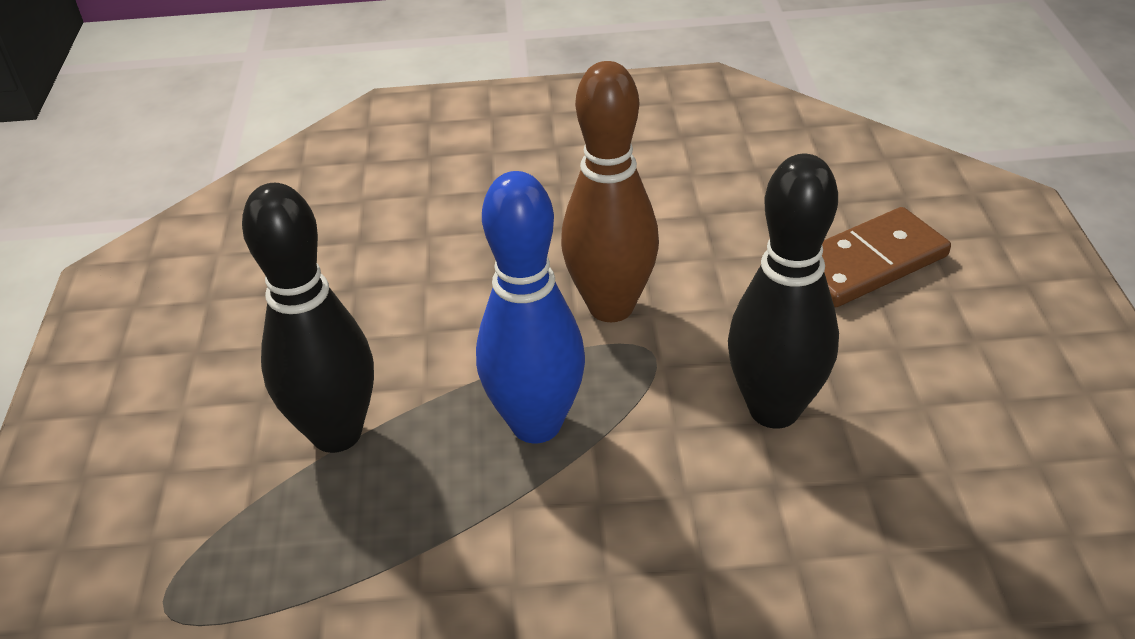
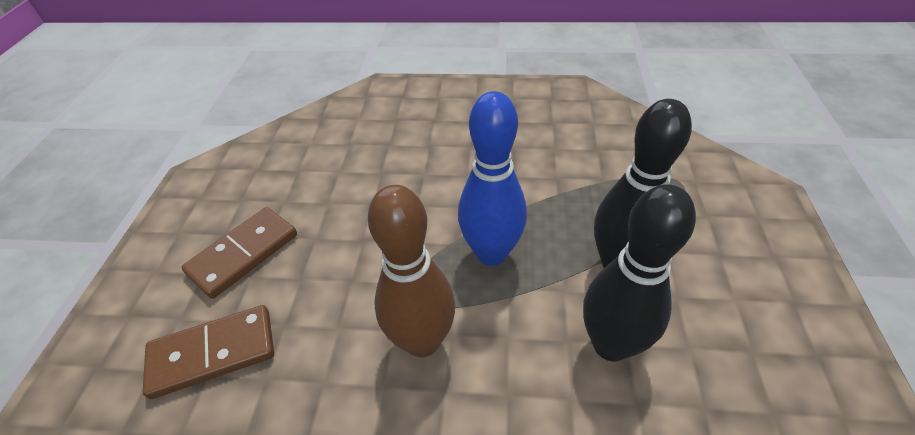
camera: 170 degrees left, 5 degrees up
(774, 409) = (350, 243): black bowling pin -> black bowling pin (610, 344)
(938, 372) = (243, 254): none -> brown domino

